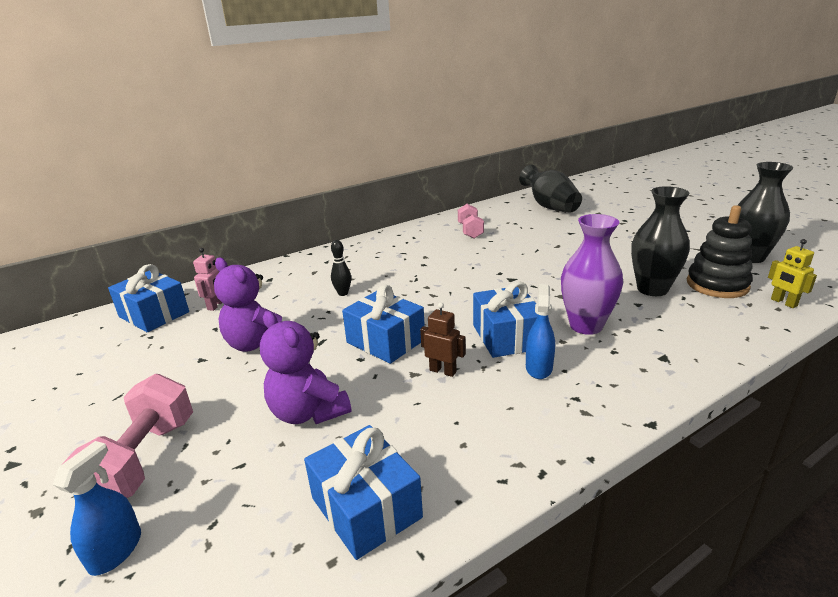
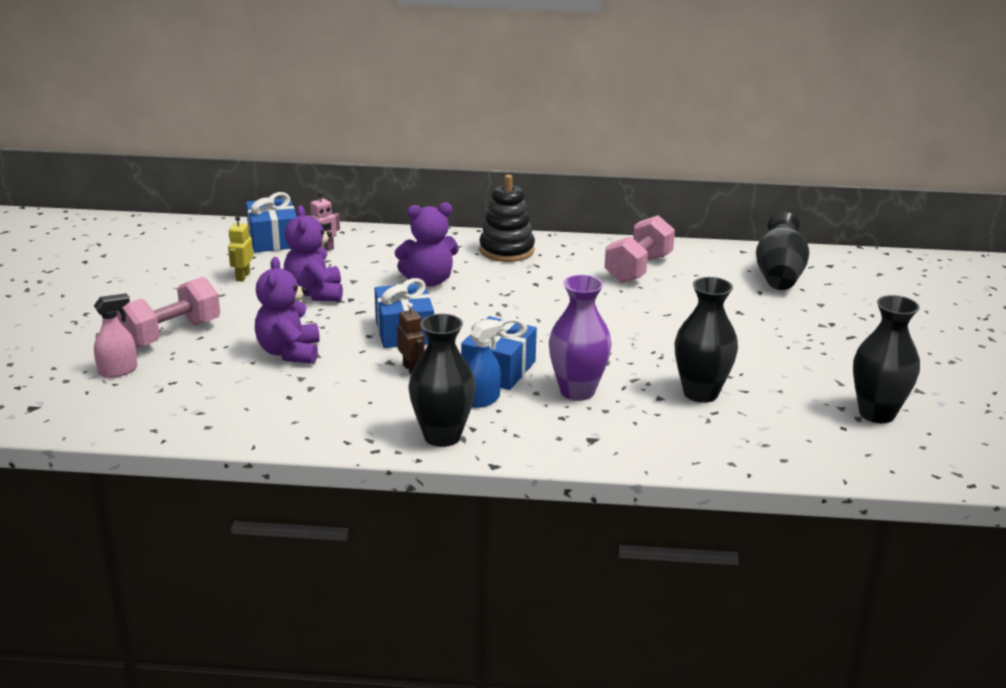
camera: 35 degrees right, 0 degrees up
(116, 551) = (118, 370): blue spray bottle -> pink spray bottle
(343, 293) = (428, 281): black bowling pin -> purple teddy bear
(366, 508) = (254, 414): blue gift -> none
(470, 231) = (638, 269): pink dumbbell -> pink dumbbell, size x1.56
(568, 420) = (442, 436): none -> black vase
(717, 285) = (774, 418): black stacking toy -> black stacking toy (506, 250)
(783, 302) = (801, 458): yellow robot -> yellow robot (242, 276)

